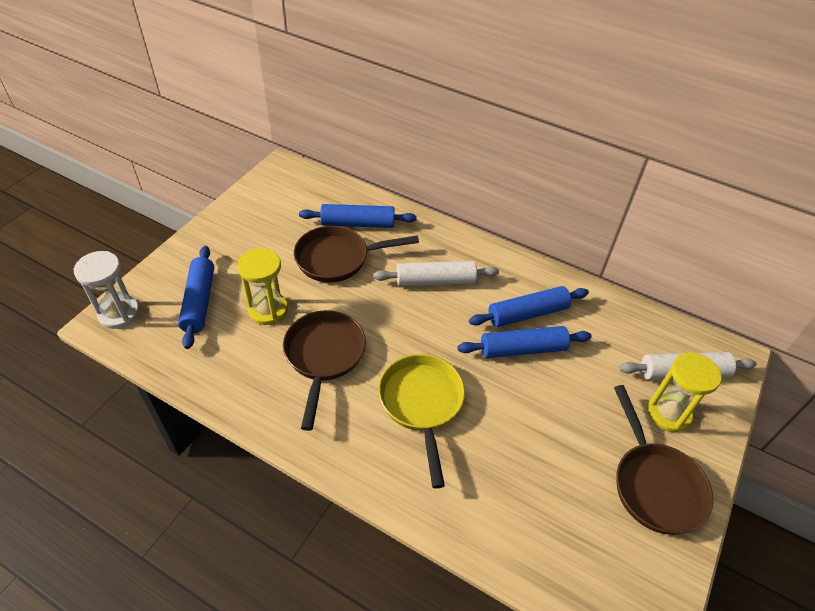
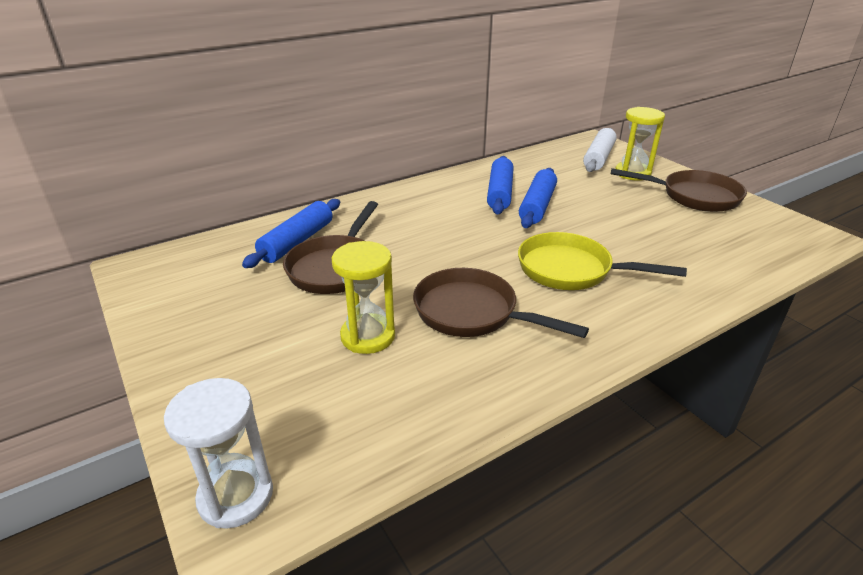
camera: 60 degrees left, 15 degrees down
(199, 301) = (296, 395): blue rolling pin -> none
(435, 281) = (423, 222): white rolling pin -> none

